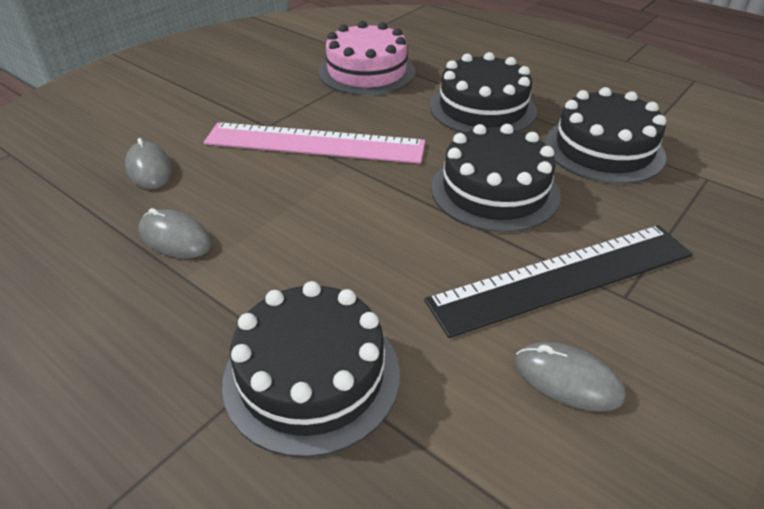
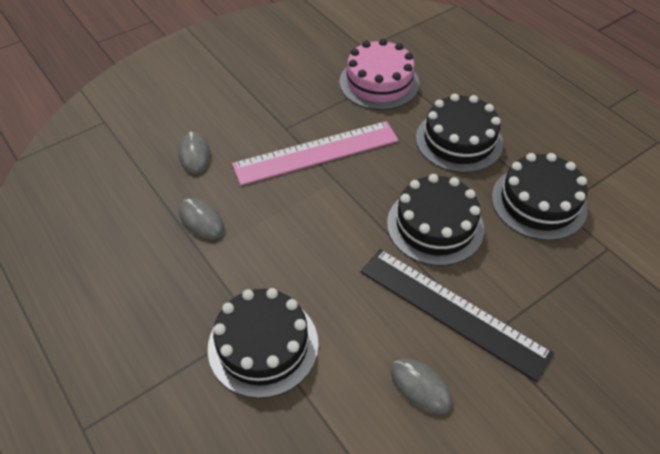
camera: 15 degrees right, 10 degrees up
(314, 143) = (316, 152): pink ruler -> pink ruler turned 45 degrees counterclockwise
(563, 278) = (452, 311): black ruler -> black ruler turned 45 degrees clockwise

